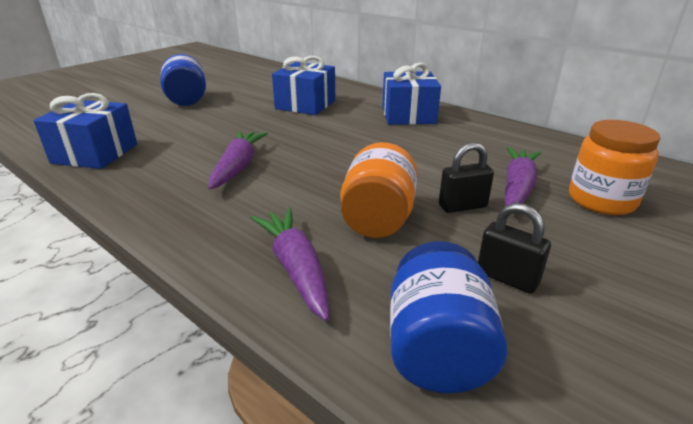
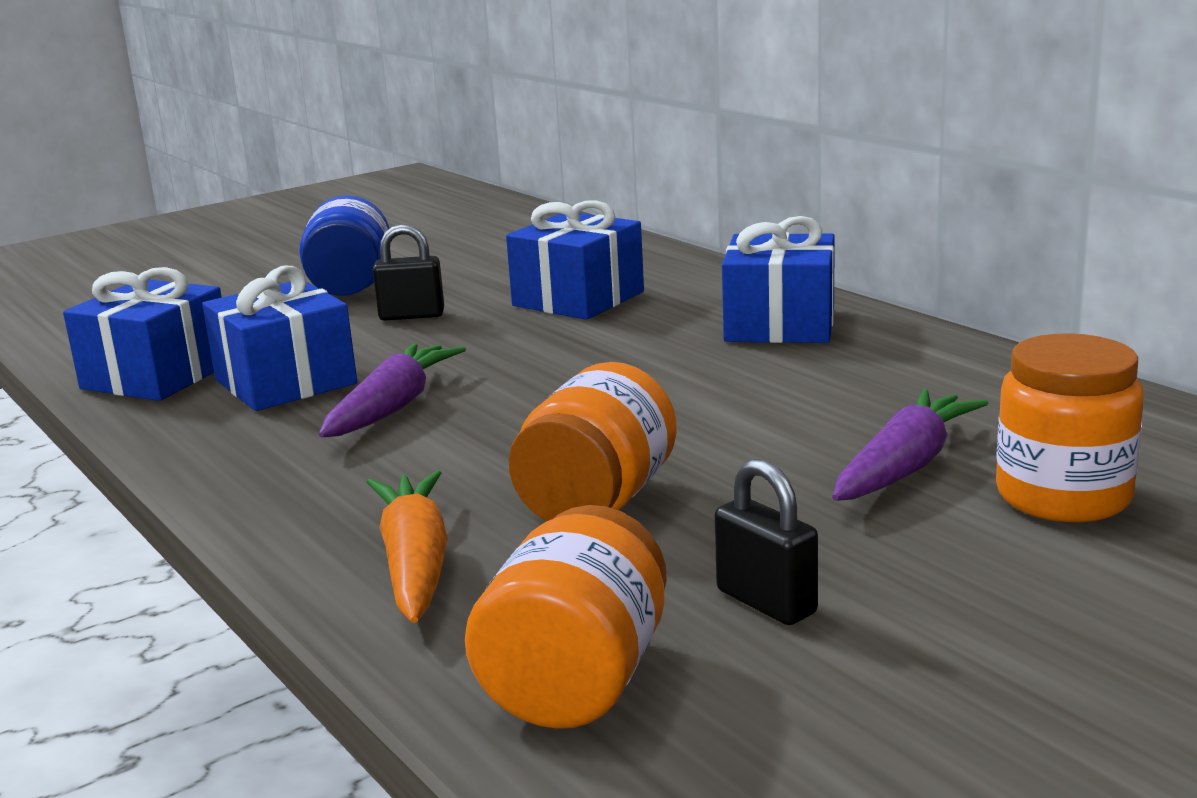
camera: 15 degrees right, 10 degrees down
(172, 154) = (285, 382): none -> blue gift
(296, 268) = (415, 563): purple carrot -> orange carrot
(437, 349) = (577, 681): blue jar -> orange jar
(462, 206) = (770, 491): black padlock -> black padlock (412, 316)

